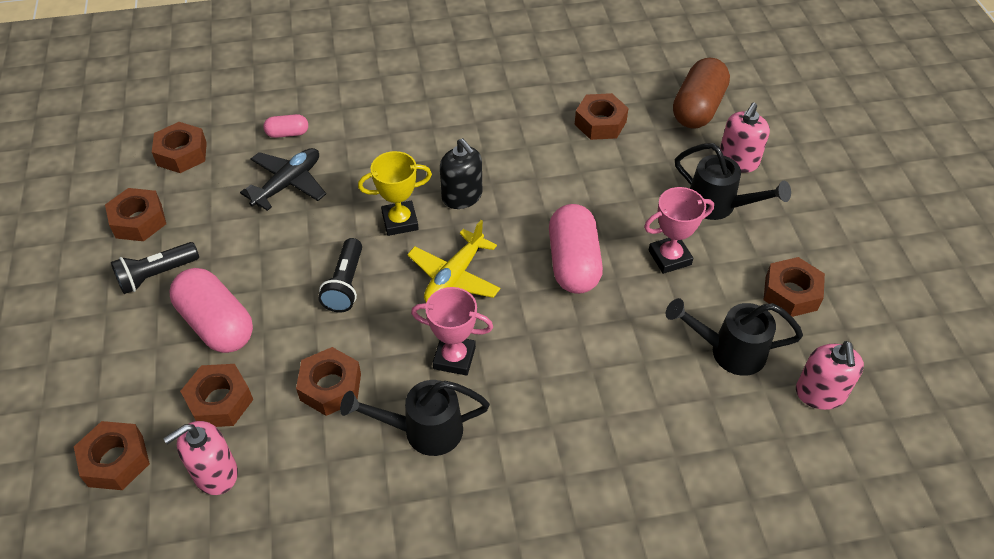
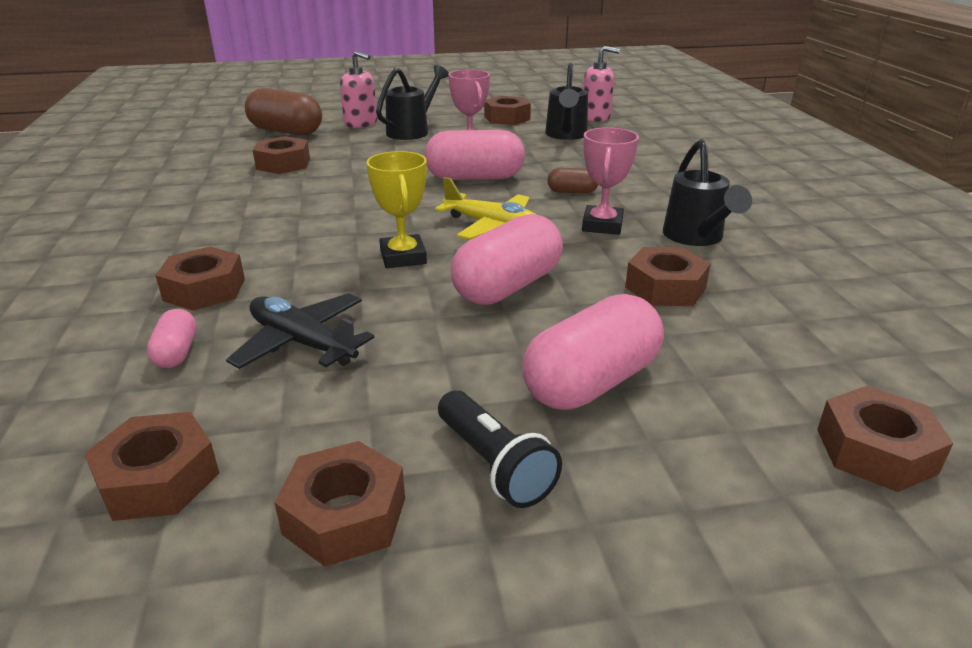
camera: 90 degrees left, 20 degrees down
(215, 473) = (829, 356): pink soap dispenser -> none
(219, 401) = (723, 365): brown nut -> brown nut (204, 290)
(345, 284) = (507, 287): black flashlight -> pink capsule
(462, 196) = (370, 224): black soap dispenser -> none
(538, 341) = (572, 192): none -> brown capsule

